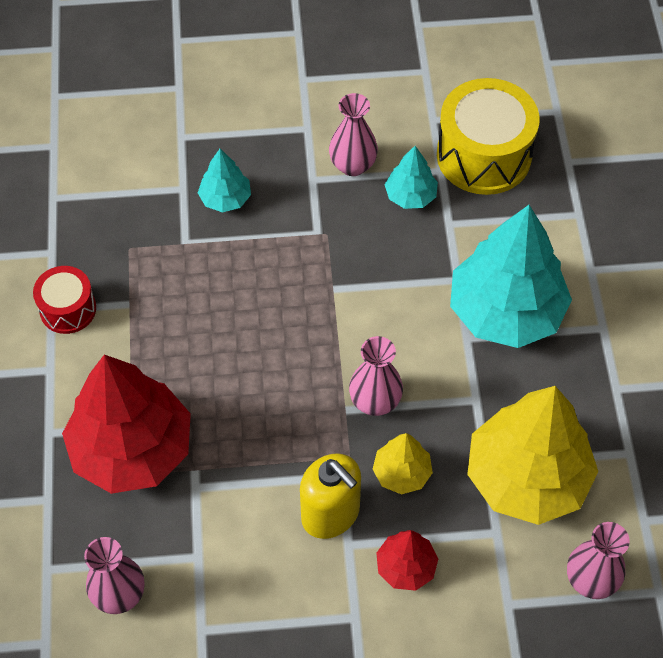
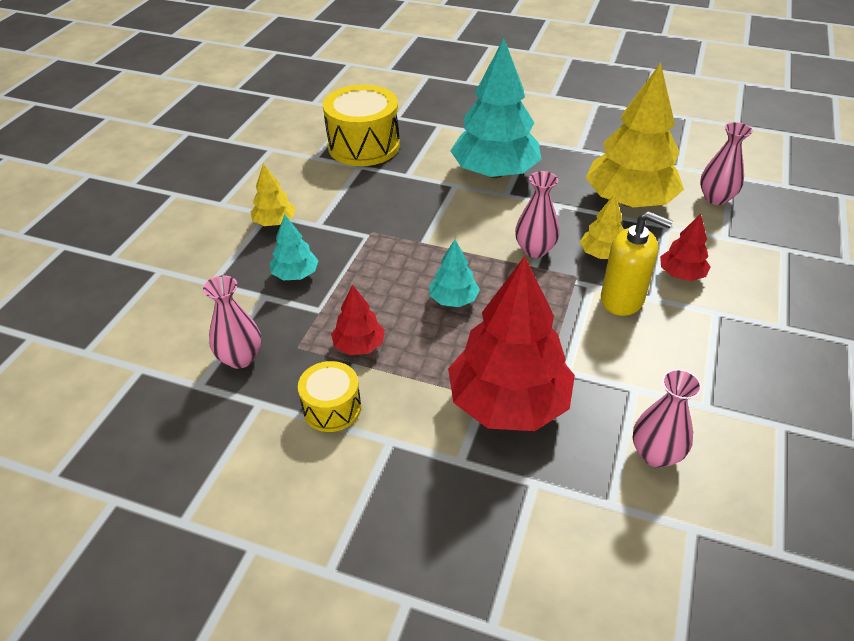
camera: 65 degrees left, 15 degrees down
(68, 309) = (332, 408): red drum -> yellow drum
(152, 296) = (359, 345): none -> red tree
(296, 141) = (275, 222): none -> yellow tree
(331, 514) = (622, 299): yellow soap dispenser -> yellow soap dispenser turned 45 degrees clockwise
(352, 165) = (321, 202): pink vase -> pink vase (240, 358)
(410, 196) = (370, 184): turquoise tree -> turquoise tree (453, 300)

